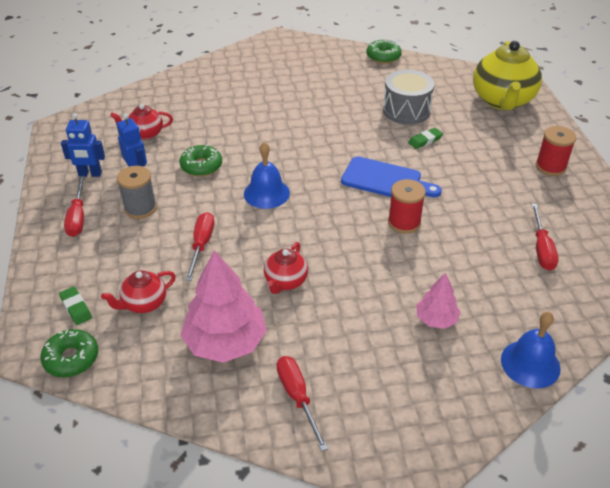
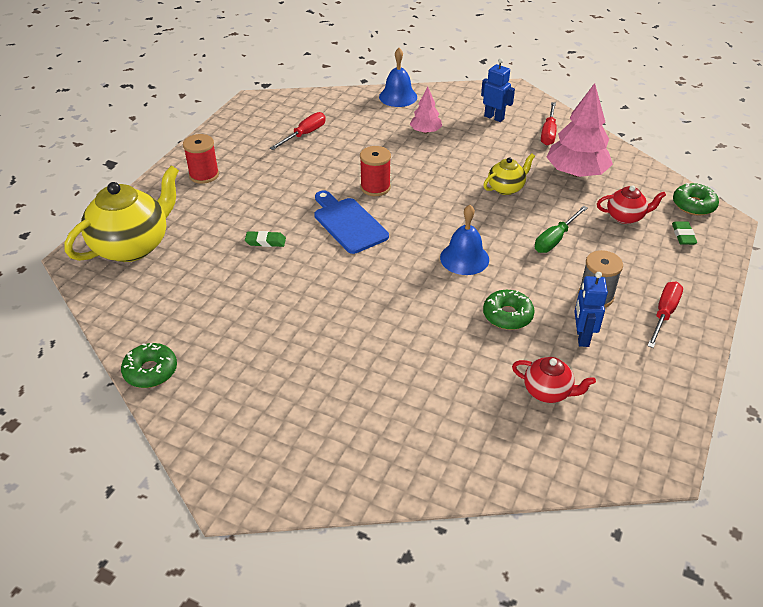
camera: 145 degrees left, 0 degrees up
(90, 174) = (637, 362): blue robot -> blue robot (494, 117)
(201, 245) = (555, 239): red screwdriver -> green screwdriver
(285, 281) = (506, 188): red teapot -> yellow teapot
(406, 110) = (236, 281): grey drum -> none

